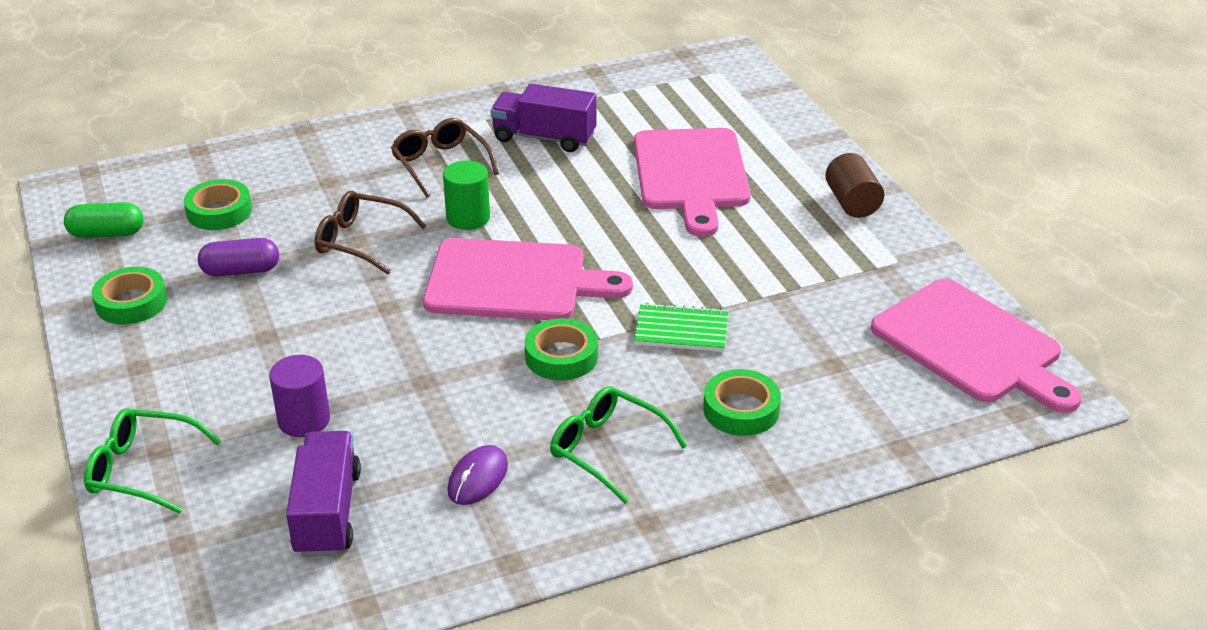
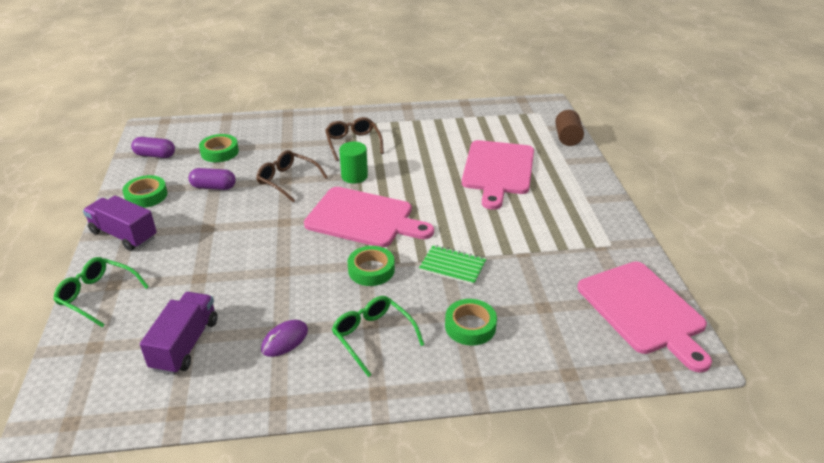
camera: 15 degrees right, 0 degrees up
(107, 233) = (155, 155): green capsule -> purple capsule
(304, 420) = (202, 282): purple cylinder -> none
(544, 138) = (419, 136): purple truck -> purple truck (124, 235)
(852, 203) = (593, 202): brown cylinder -> brown cylinder (567, 138)

